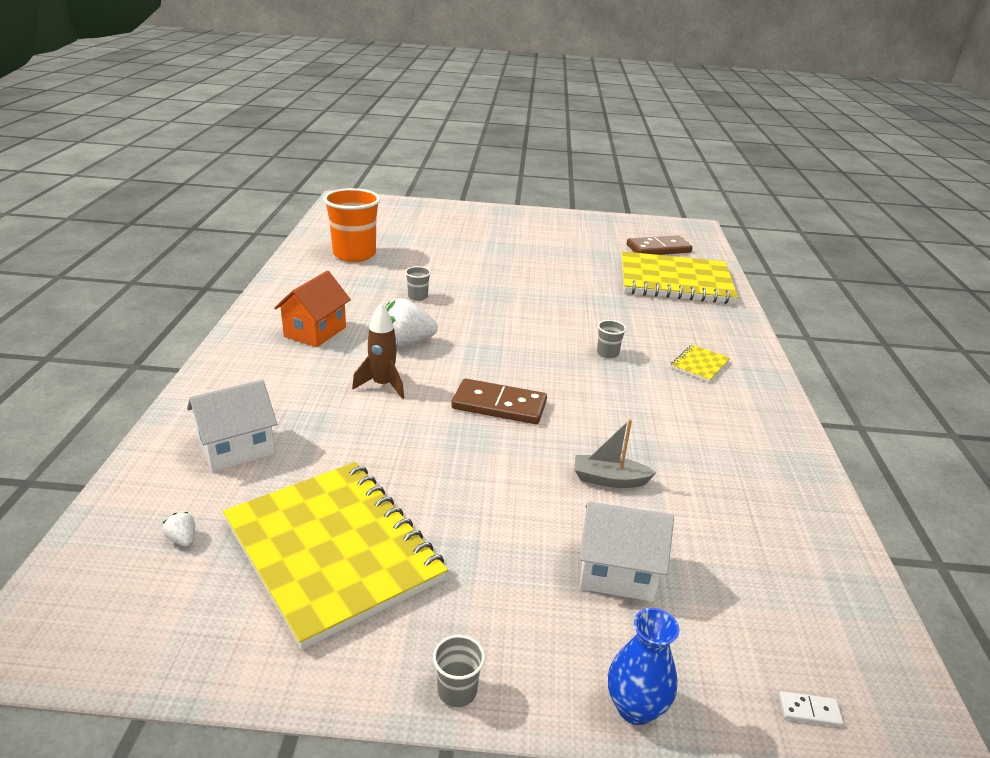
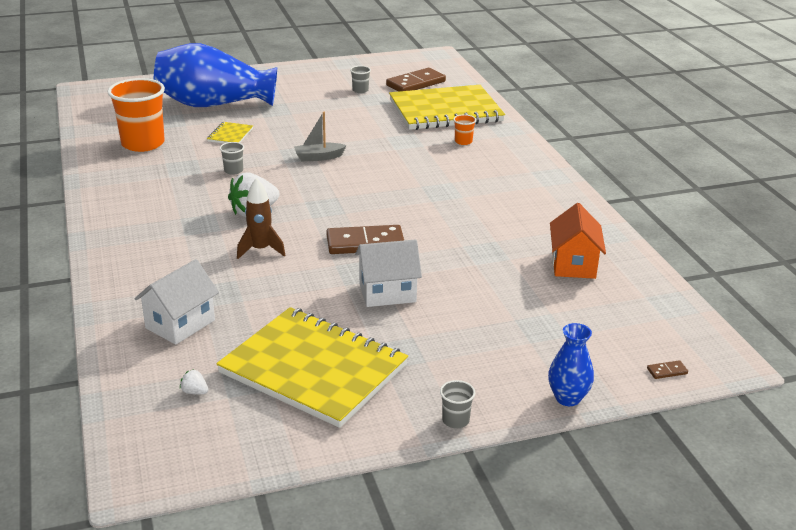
camera: 20 degrees left, 0 degrees up
(315, 332) = (166, 221): orange house -> orange house (573, 264)
(446, 232) = (214, 104): none -> blue vase
(607, 353) = (425, 184): grey cup -> grey cup (360, 90)
(609, 479) = (479, 275): grey boat -> grey boat (318, 157)
(617, 572) = (517, 330): white house -> white house (387, 293)
(677, 317) = (463, 141): none -> orange cup
(699, 365) = (500, 177): yellow notebook -> yellow notebook (230, 135)
(809, 711) = (667, 371): white domino -> brown domino

